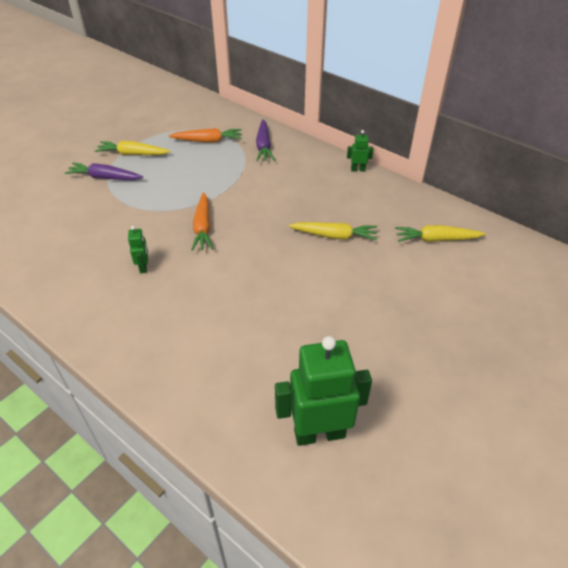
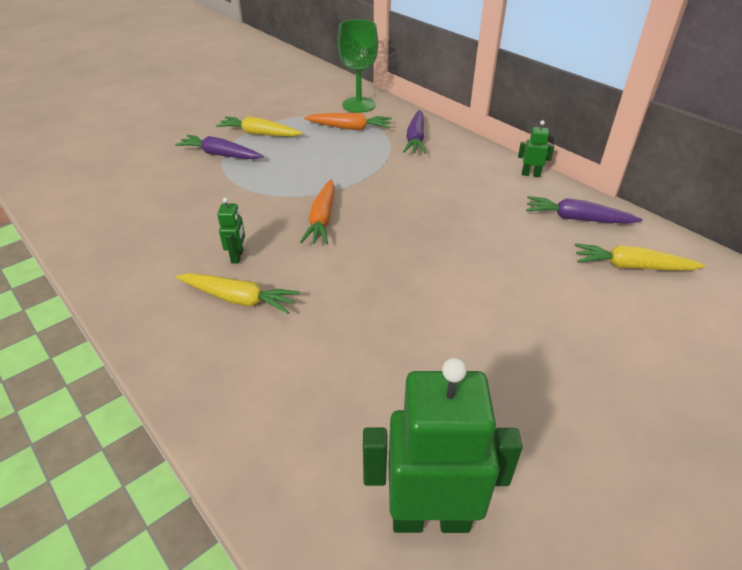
camera: 10 degrees right, 5 degrees down
(211, 117) = (359, 105): none -> green goblet
(334, 236) = (490, 247): yellow carrot -> yellow carrot (239, 299)
(395, 205) = (577, 219): none -> purple carrot

